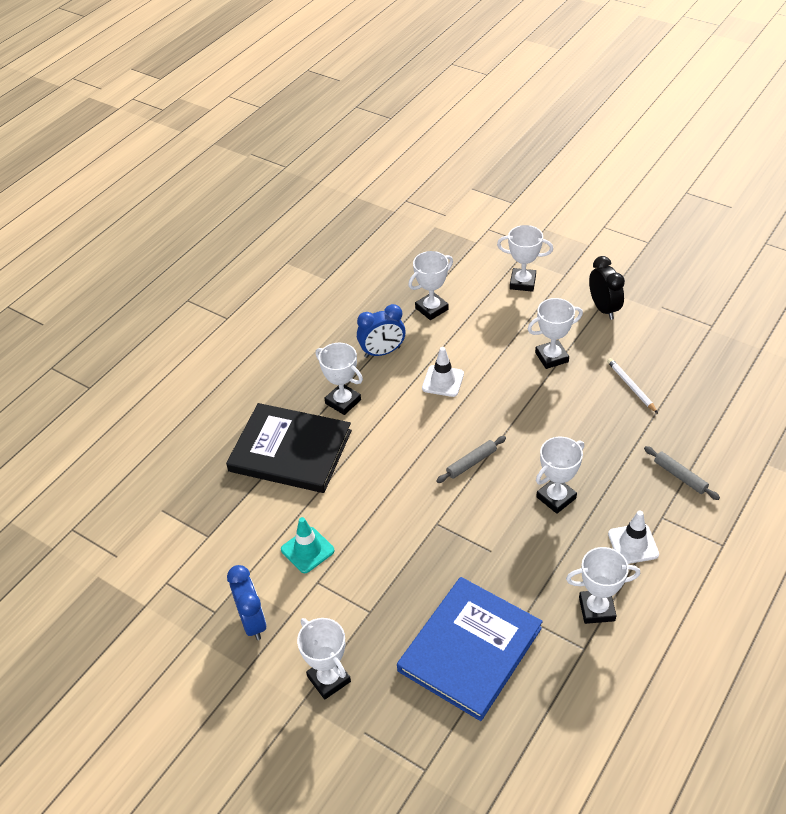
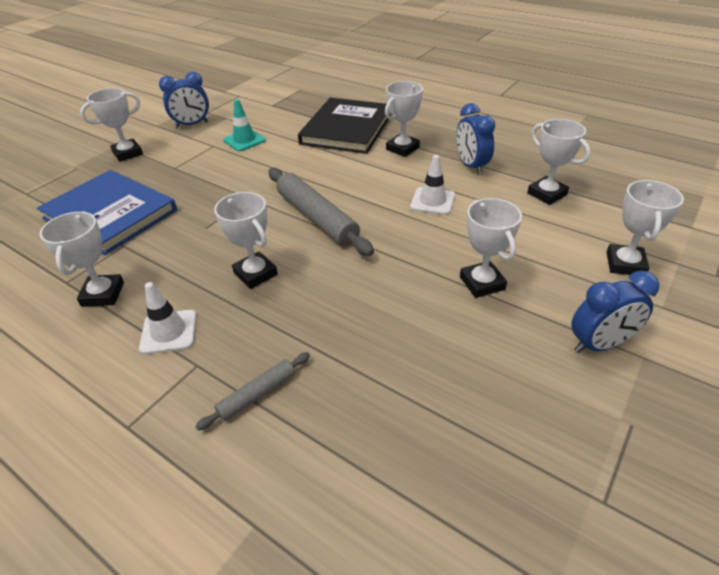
camera: 90 degrees right, 5 degrees down
(471, 463) = (317, 218): grey rolling pin -> grey rolling pin, size x1.94
(603, 308) = (599, 344): black clock -> blue clock
(631, 386) = (432, 359): white pencil -> none

